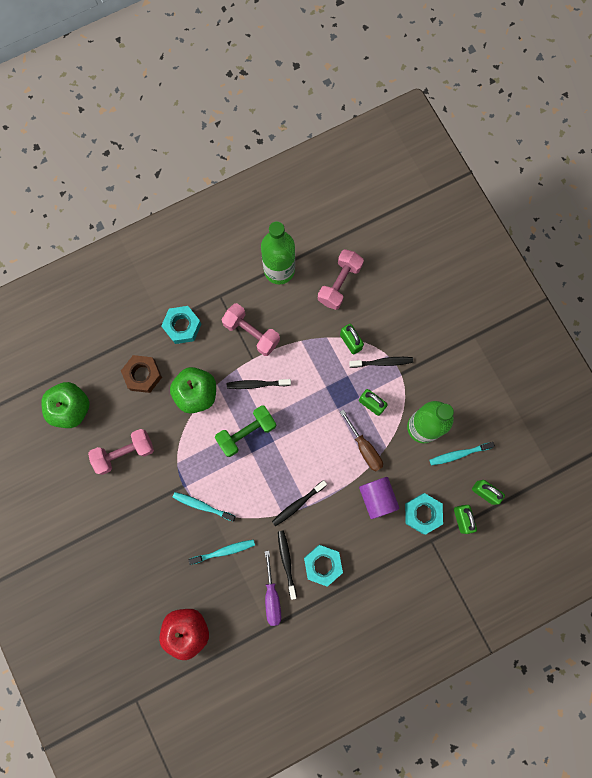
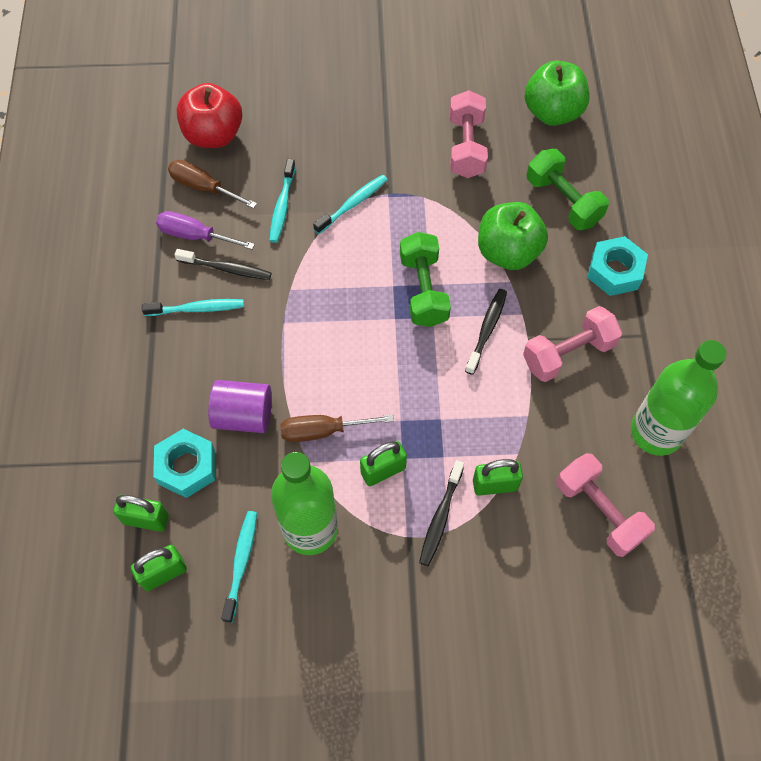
camera: 115 degrees right, 15 degrees down
(143, 375) = (563, 201): brown nut -> green dumbbell
(233, 612) = (203, 187): none -> brown screwdriver
(298, 504) = (293, 312): black toothbrush -> none
(323, 564) = (197, 309): turquoise nut -> turquoise toothbrush

